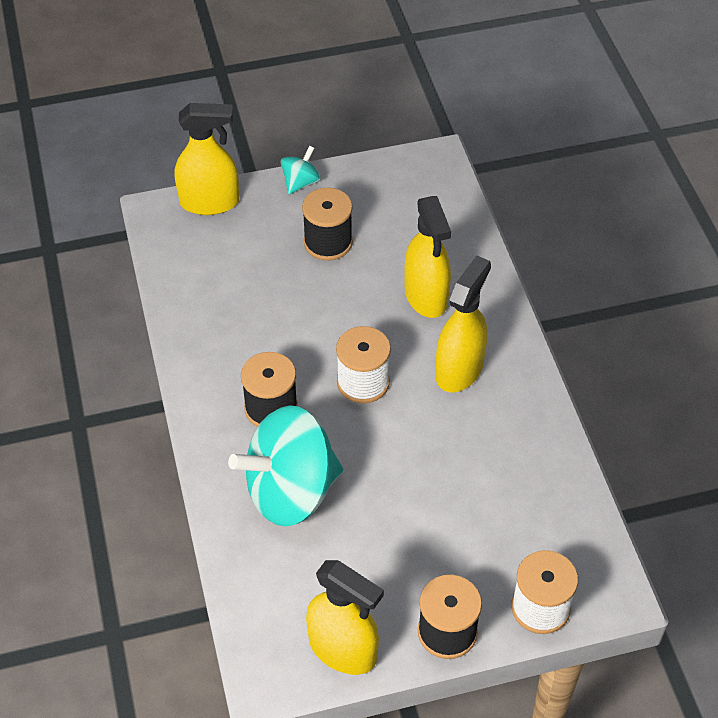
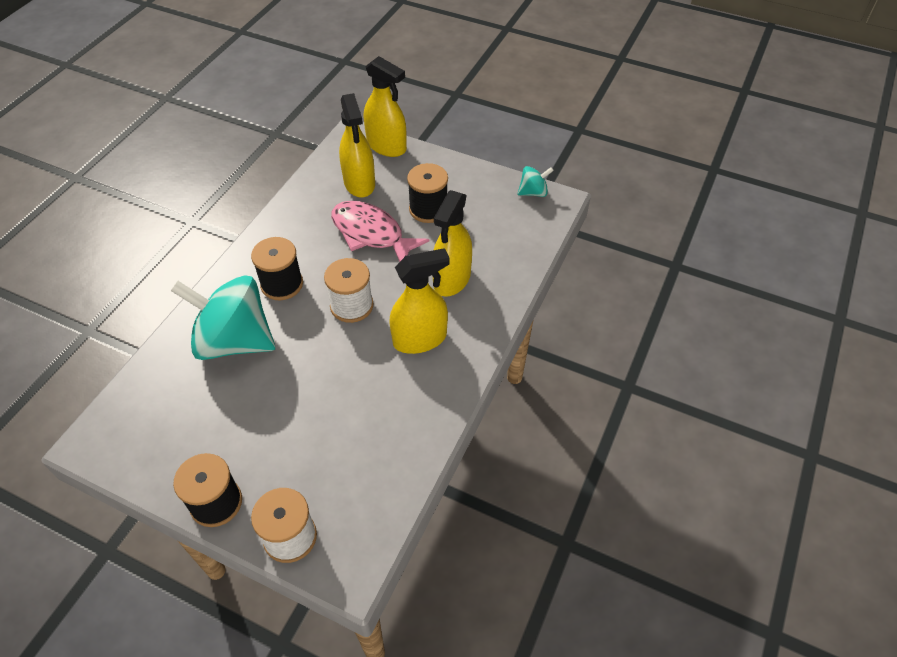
camera: 40 degrees right, 0 degrees up
(300, 302) = (371, 234): none -> pink fish
(301, 183) = (452, 165): turquoise spinning top -> turquoise spinning top (533, 192)
(343, 649) = (147, 461): yellow spray bottle -> yellow spray bottle (359, 183)

